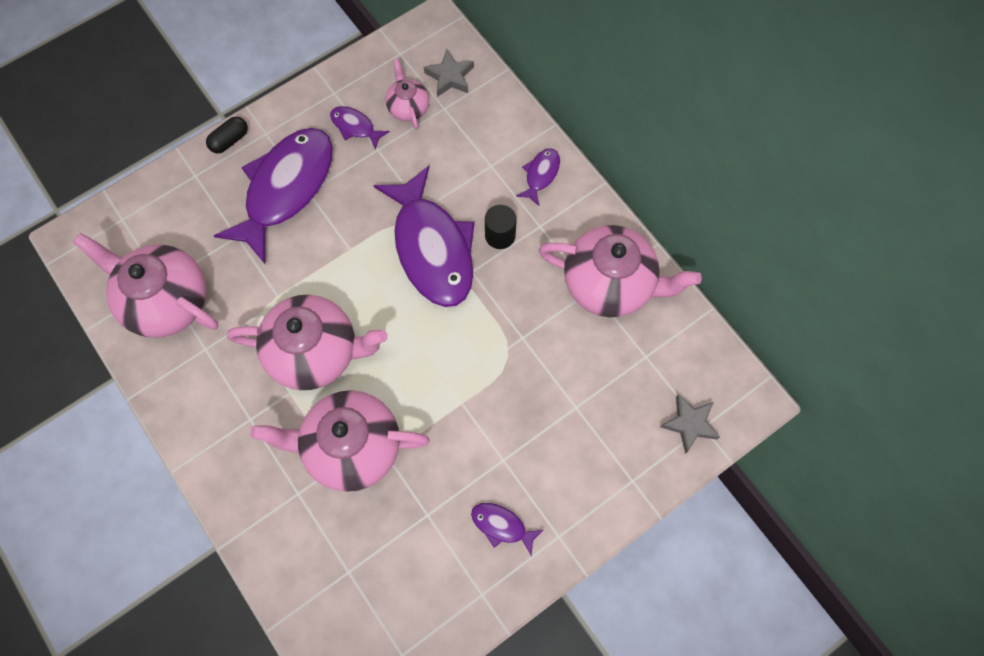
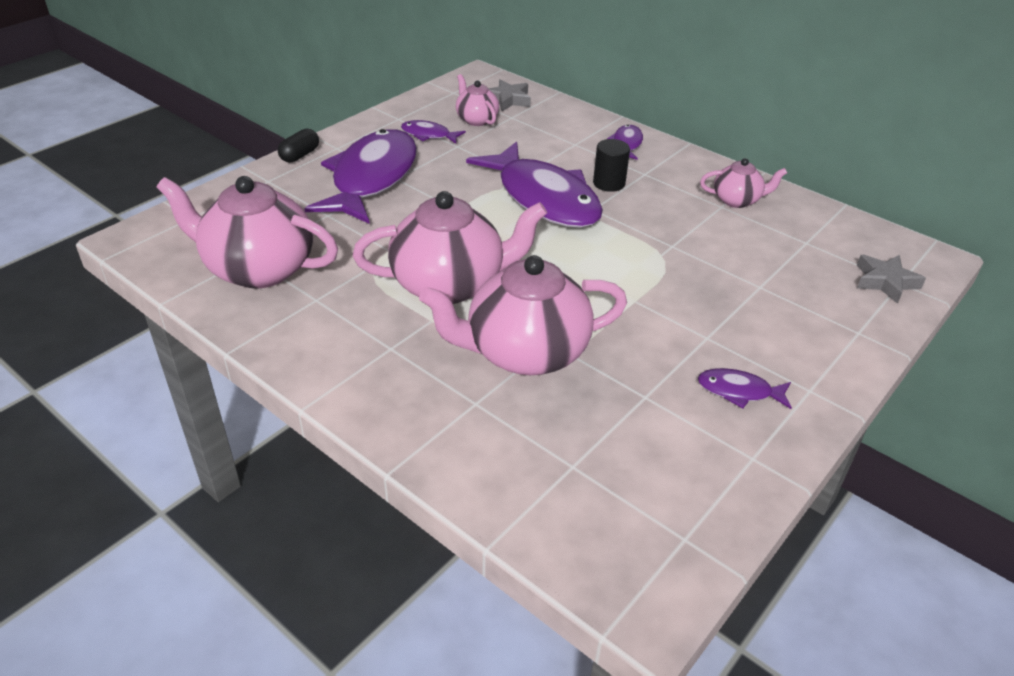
camera: 15 degrees left, 30 degrees down
(610, 284) = (737, 200): pink teapot -> pink teapot, size x0.51

